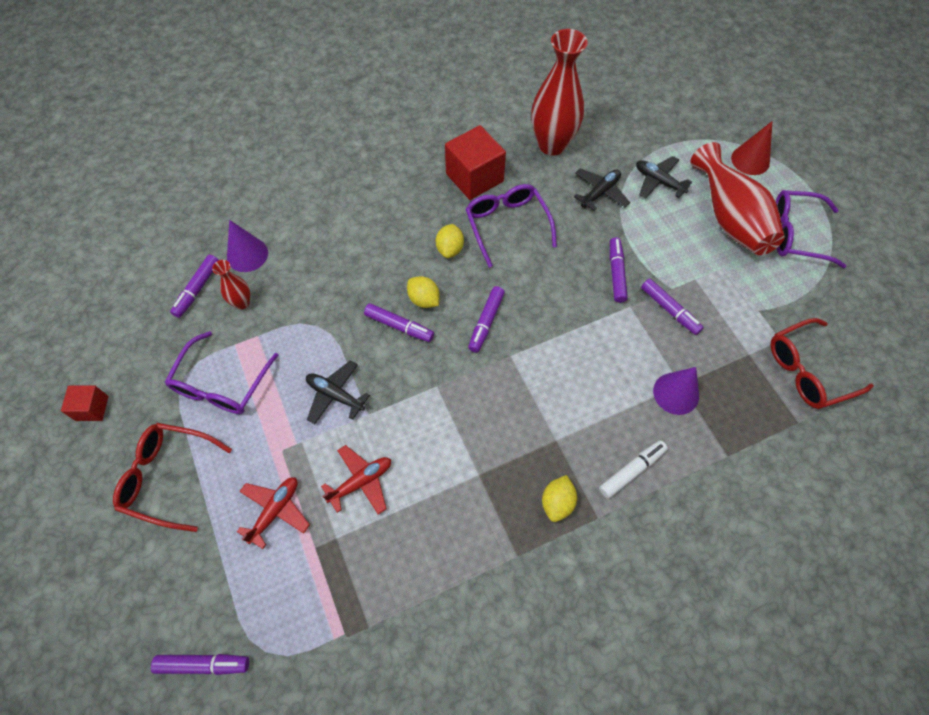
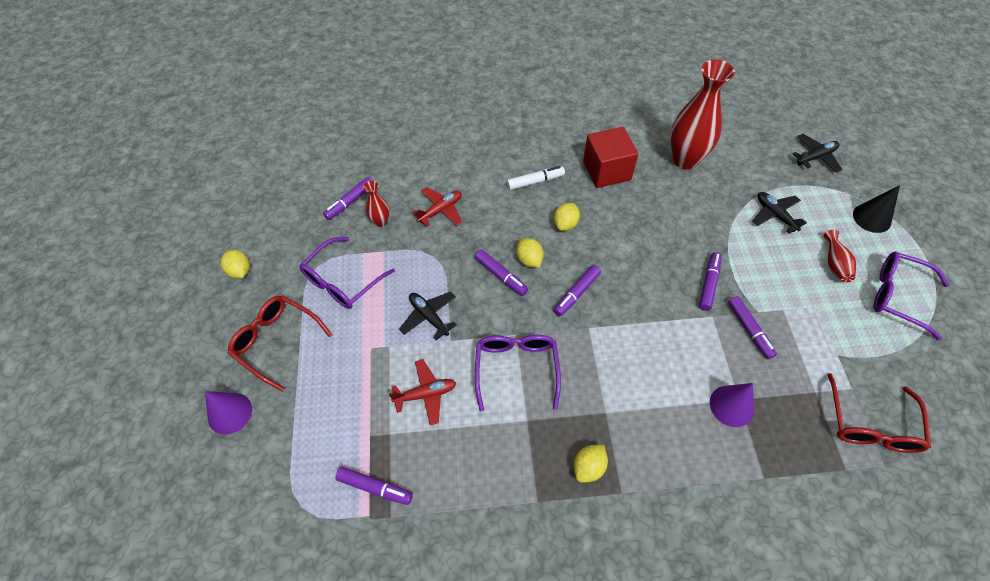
camera: 20 degrees right, 5 degrees down
(92, 408) = (240, 271): red cube -> yellow lemon
(203, 664) = (250, 499): purple marker -> purple marker (375, 488)
(247, 254) = (398, 185): purple cone -> purple cone (230, 413)
(275, 511) = (349, 395): red plane -> red plane (441, 210)
(507, 225) = (622, 217): purple glasses -> purple glasses (516, 368)
(600, 193) = (716, 211): black plane -> black plane (816, 157)
(632, 471) = (667, 462): white marker -> white marker (535, 181)
(729, 218) = (835, 264): red vase -> red vase, size x0.47
(750, 160) = (872, 218): red cone -> black cone
(807, 370) = (871, 424): red glasses -> red glasses turned 75 degrees counterclockwise

